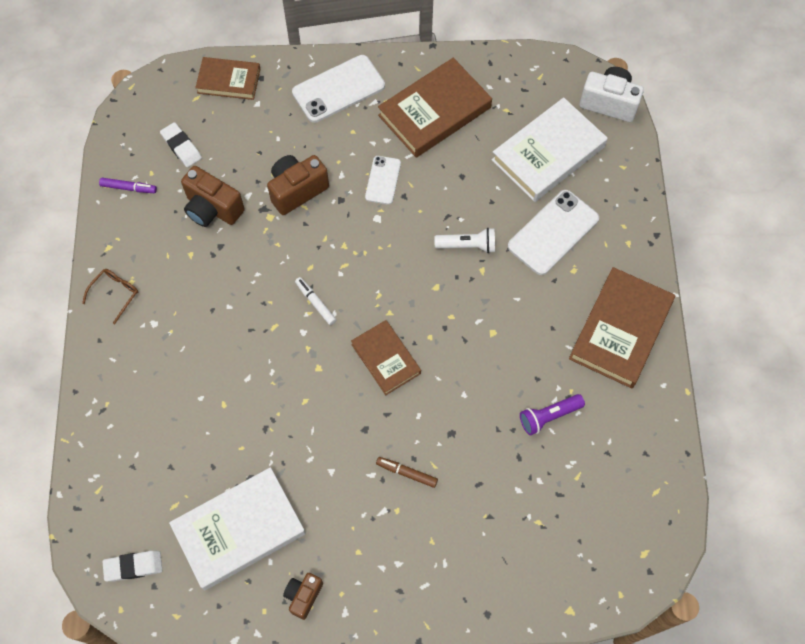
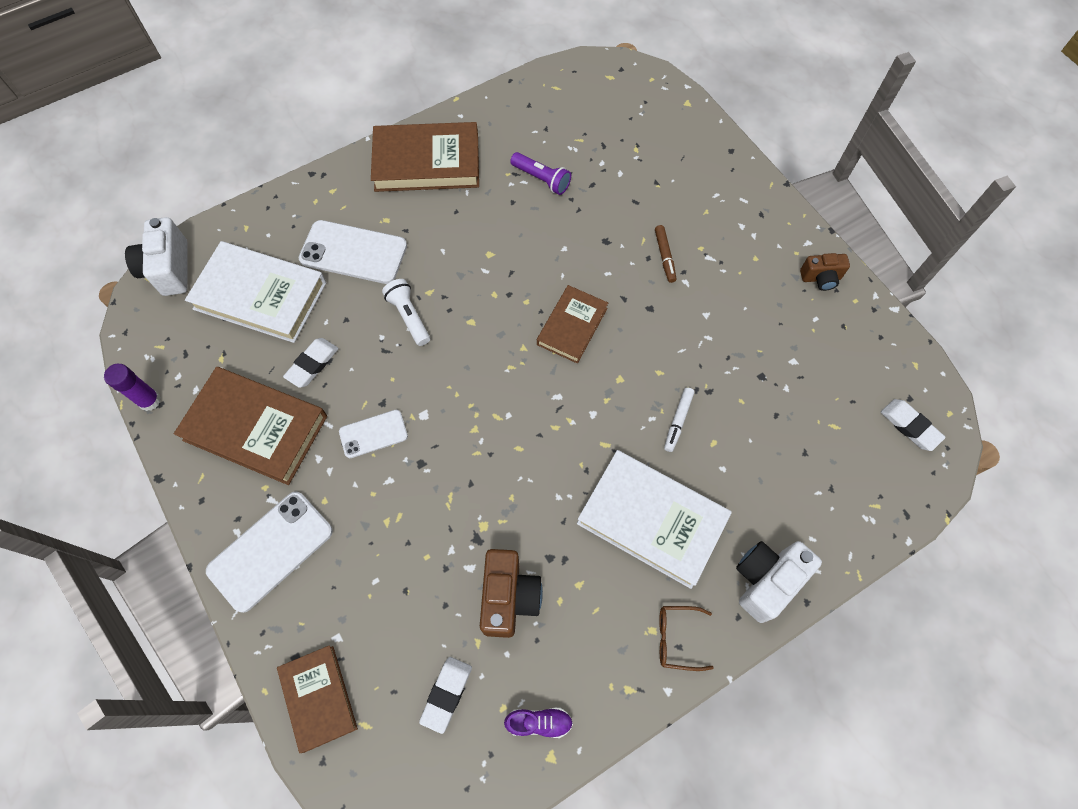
camera: 120 degrees left, 0 degrees up
(107, 374) = (766, 580): none -> white camera
(129, 188) = (539, 722): purple marker -> purple shoe
(239, 530) = (811, 358): white book -> white book (652, 520)
(297, 190) = (434, 516): brown camera -> none
(315, 303) = (554, 420): white marker -> white marker (678, 421)
(338, 89) = (270, 550): white phone -> white phone turned 75 degrees counterclockwise
(465, 164) = (312, 364): none -> white eraser
(497, 57) = (149, 400): none -> purple glue stick

